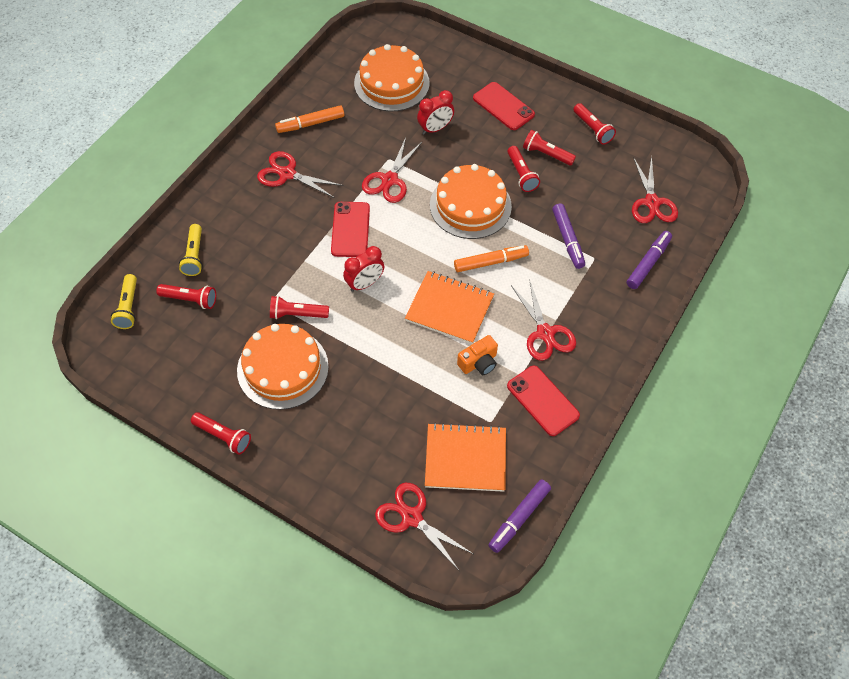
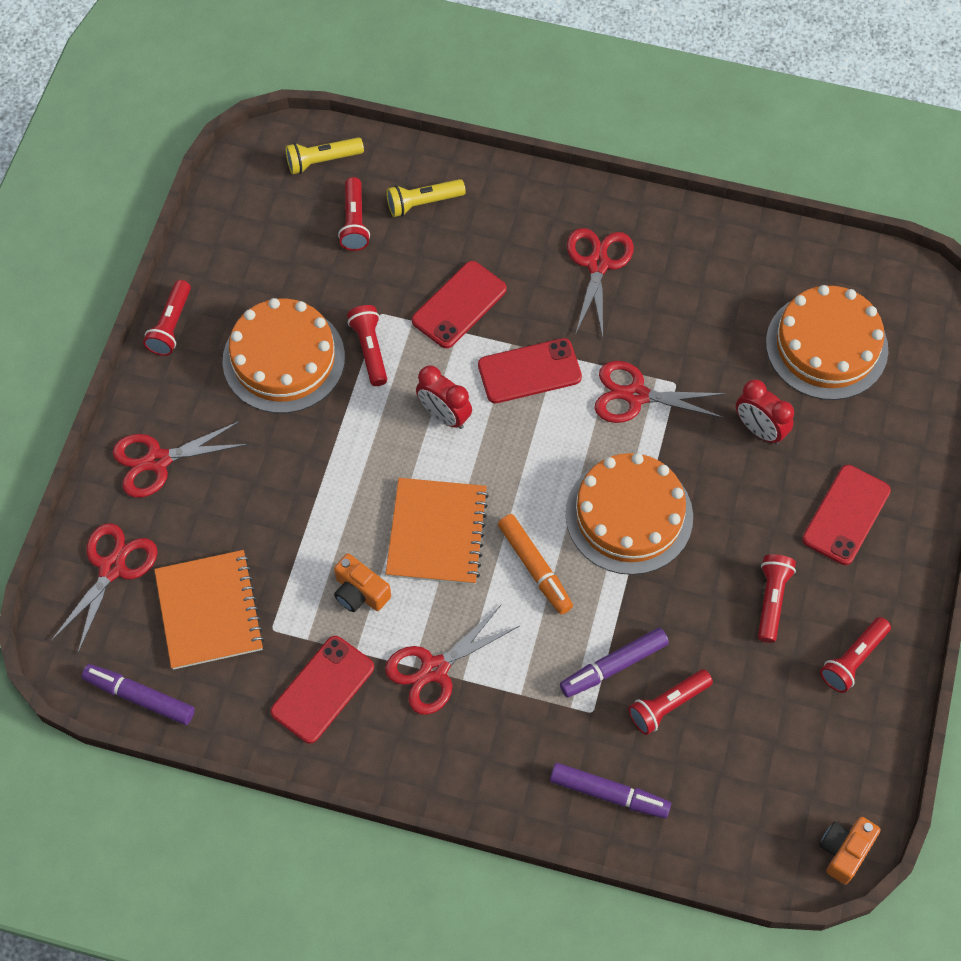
camera: 75 degrees right, 5 degrees up
(284, 255) = (459, 305): none -> red phone
(310, 124) = (701, 264): orange marker -> none
(521, 174) = (716, 572): red flashlight -> red flashlight (667, 705)
(652, 202) = (733, 780): red scissors -> red scissors (158, 461)
(703, 165) = (844, 851): none -> orange camera

